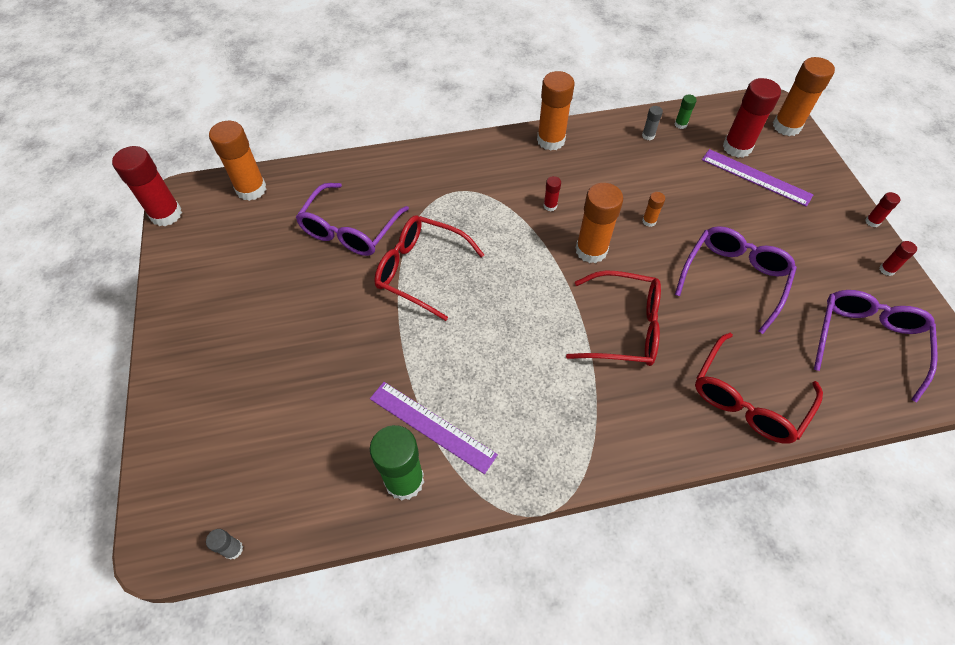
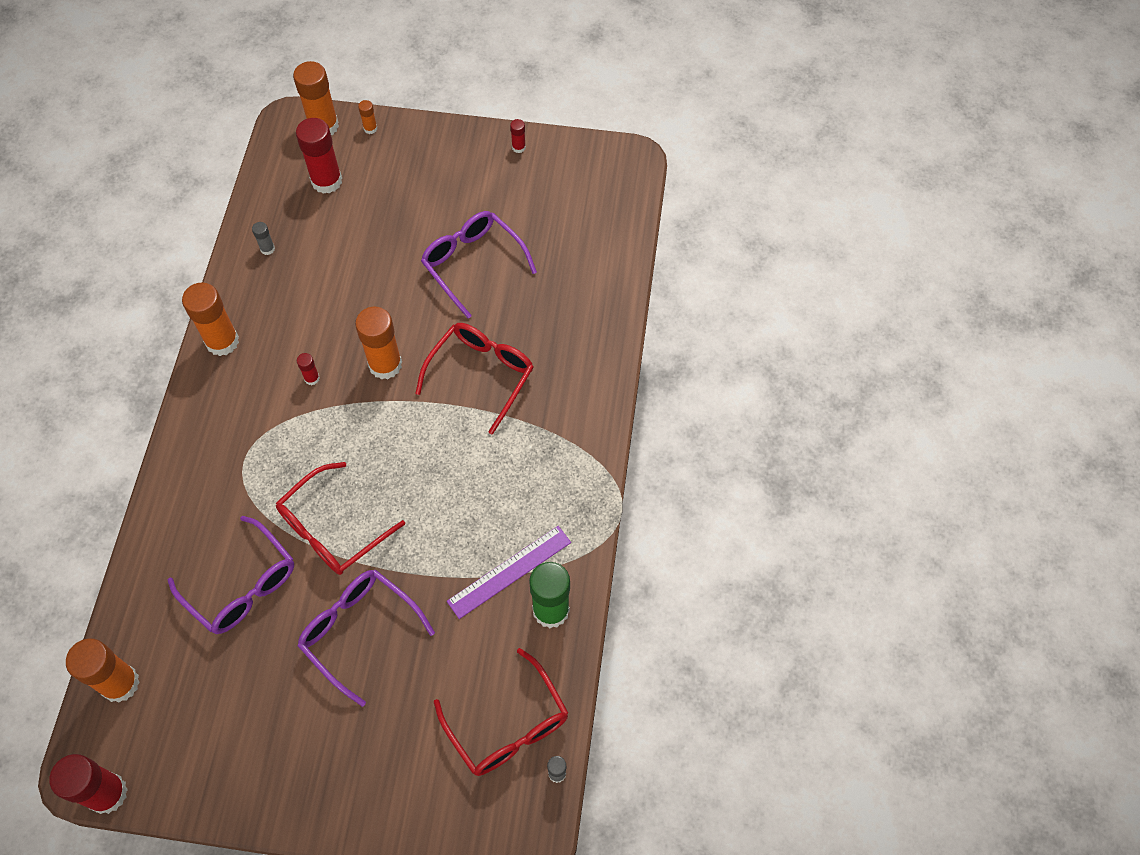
camera: 70 degrees left, 5 degrees up
(649, 221) = (376, 300): orange glue stick -> orange glue stick (370, 128)
(680, 124) = (269, 213): green glue stick -> none
(748, 398) = (587, 314): red glasses -> red glasses (507, 724)
(756, 177) = (371, 186): purple ruler -> none
(866, 342) = (576, 203): purple glasses -> purple glasses (360, 632)
(872, 221) = (467, 127): red glue stick -> none

